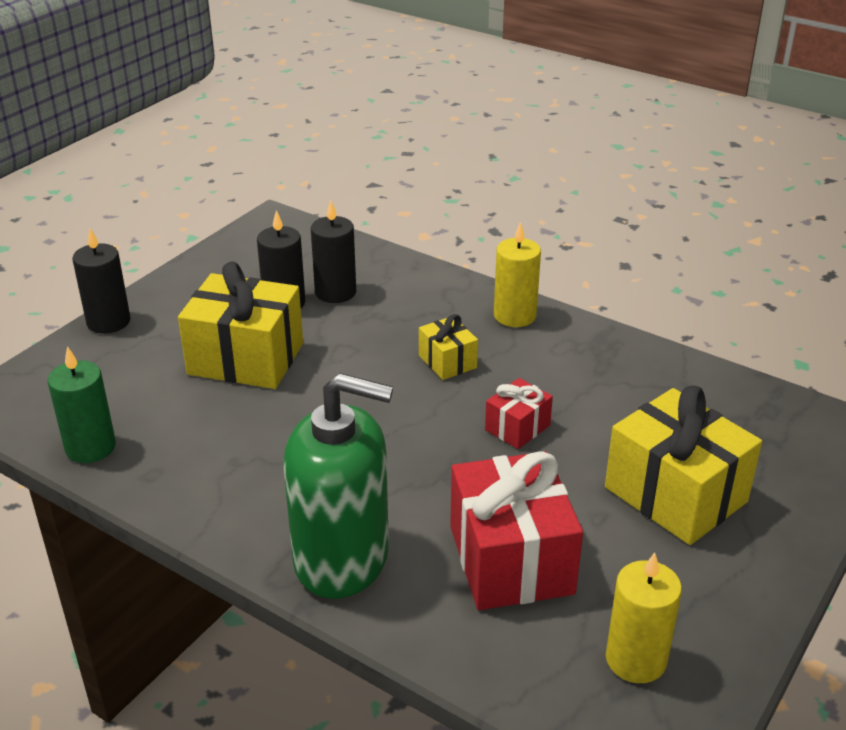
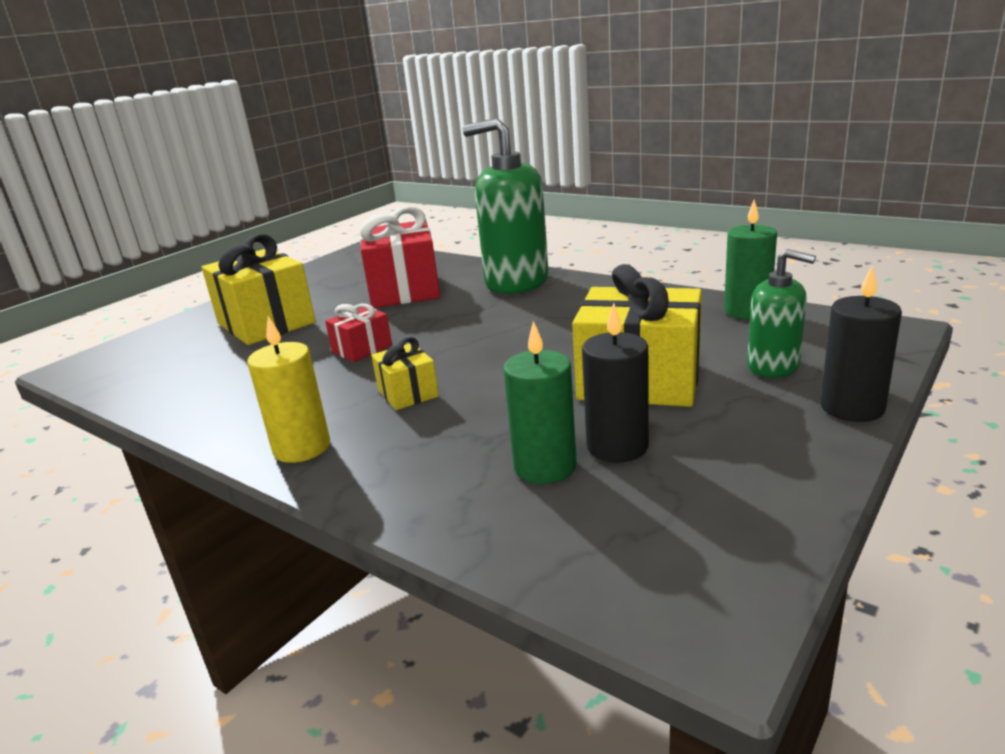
camera: 175 degrees left, 10 degrees down
(128, 366) = (773, 366): none -> green soap dispenser
(335, 292) = (545, 466): black candle -> green candle
(636, 659) = (353, 268): yellow candle -> none

